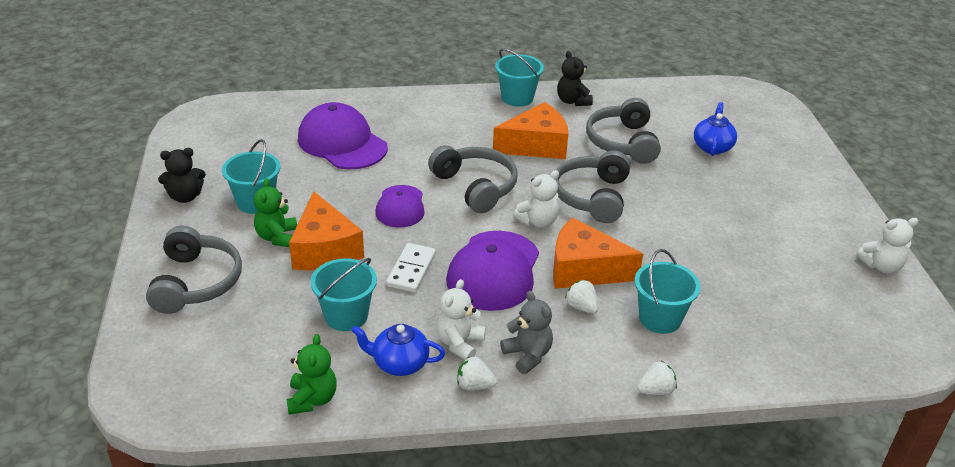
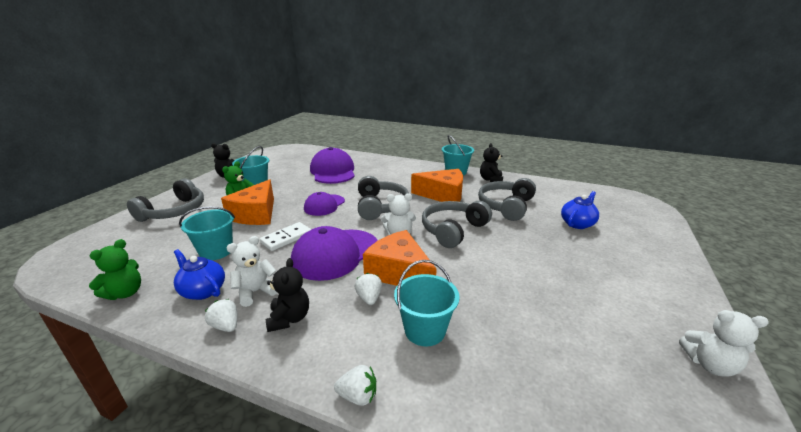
camera: 30 degrees right, 10 degrees down
(528, 355) = (289, 318): grey teddy bear -> black teddy bear

